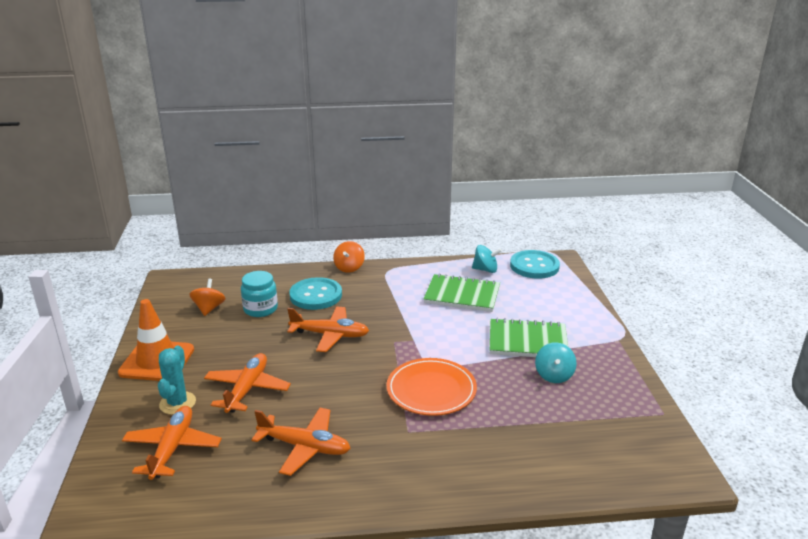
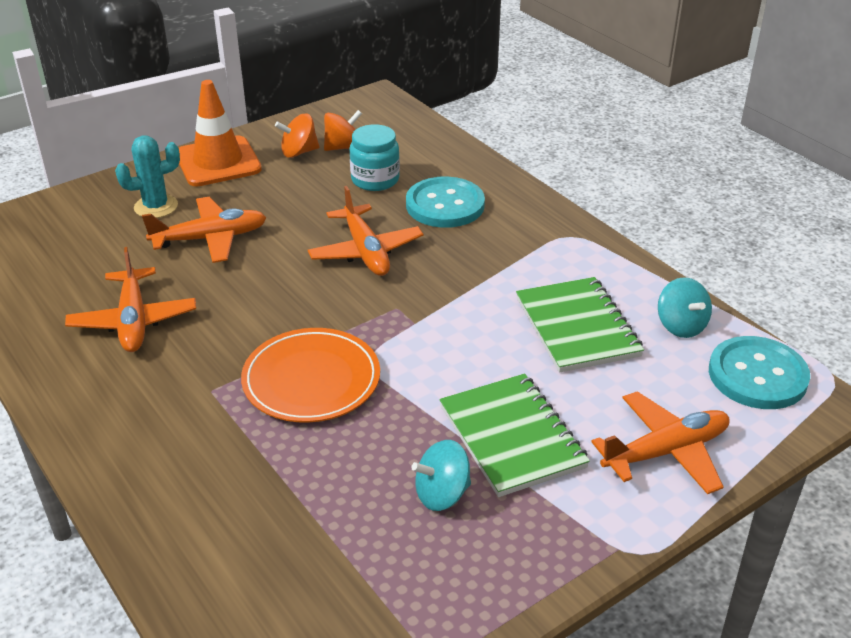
camera: 60 degrees right, 10 degrees up
(172, 448) = (82, 237): orange plane -> orange plane (666, 452)
(349, 268) = (541, 203): orange spinning top -> orange spinning top (299, 152)

